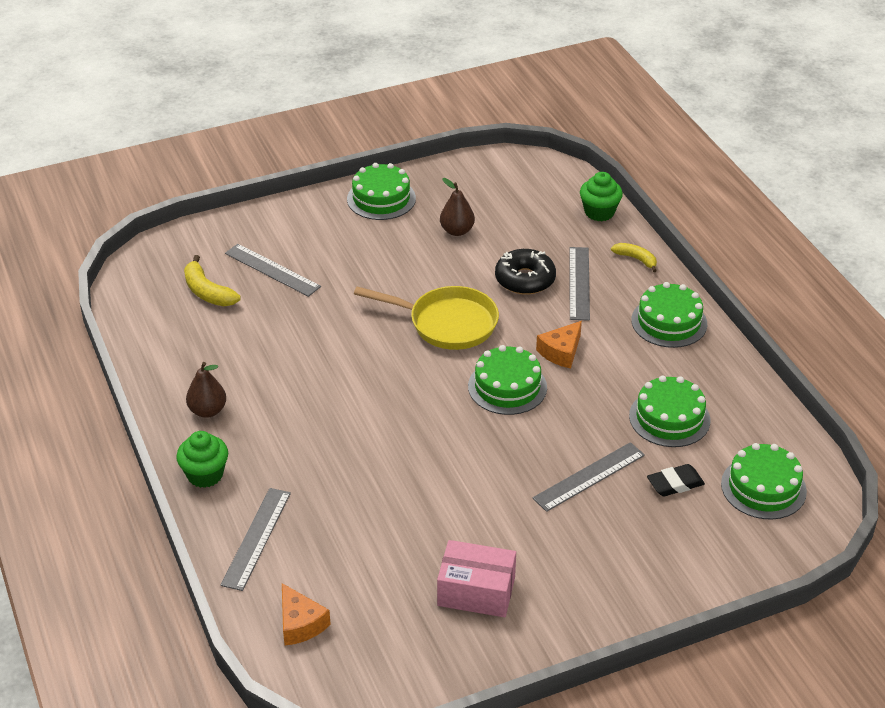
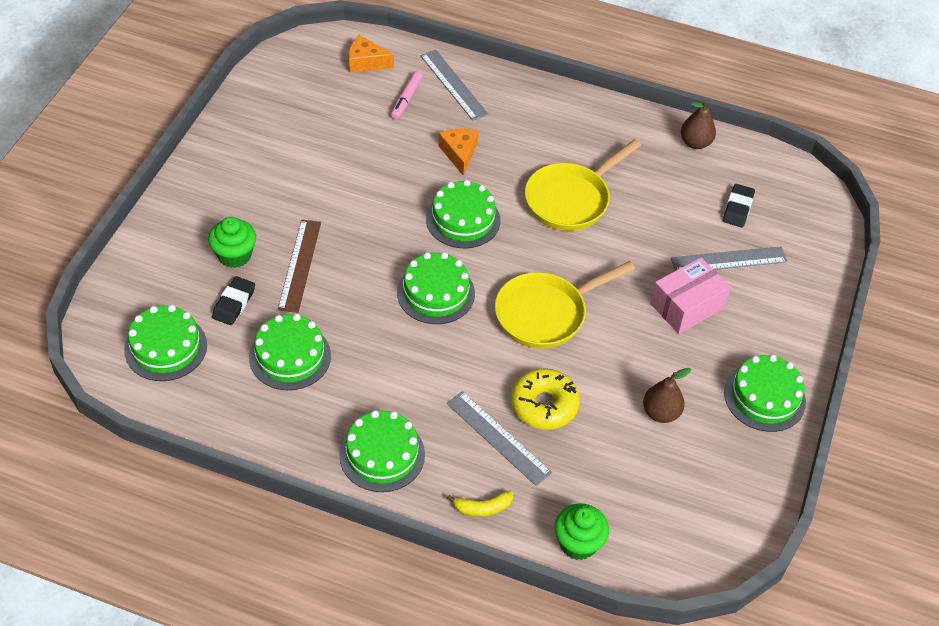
camera: 130 degrees right, 10 degrees up
(205, 474) = (536, 96): green cupcake -> green cupcake (234, 255)
(207, 292) = (737, 208): yellow banana -> black eraser
(207, 411) = (597, 131): brown pear -> brown pear (695, 143)
(312, 378) = (571, 200): none -> yellow pan
(316, 555) = (406, 99): none -> pink marker
(415, 421) = (463, 219): none -> green cake
(476, 591) = (288, 143): pink box -> pink box (686, 306)
(525, 279) = (544, 405): black donut -> yellow donut
(561, 352) = (433, 354): orange cheese -> orange cheese (459, 153)
(589, 477) = (299, 265): grey ruler -> brown ruler

